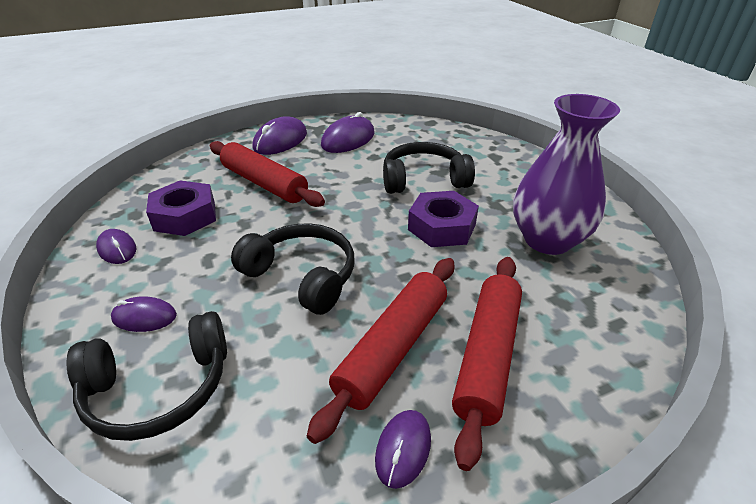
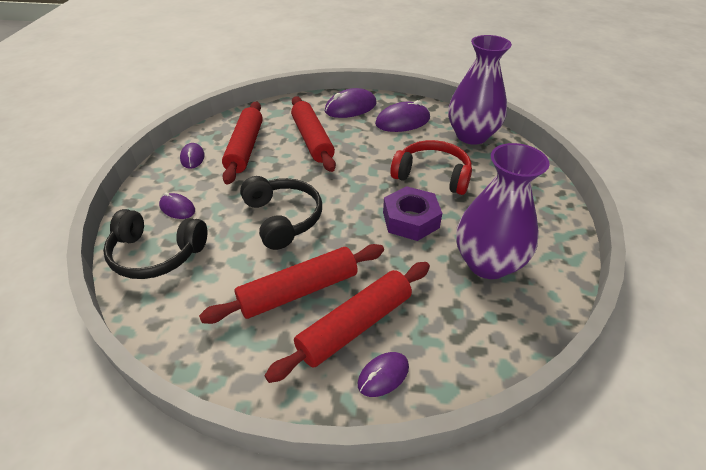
camera: 30 degrees right, 5 degrees up
(185, 216) = (245, 148): purple nut -> red rolling pin
(403, 449) = (252, 353): purple mouse -> purple mouse (383, 375)
(423, 180) = (432, 175): black headphones -> red headphones
(426, 134) = (471, 136): none -> purple vase

